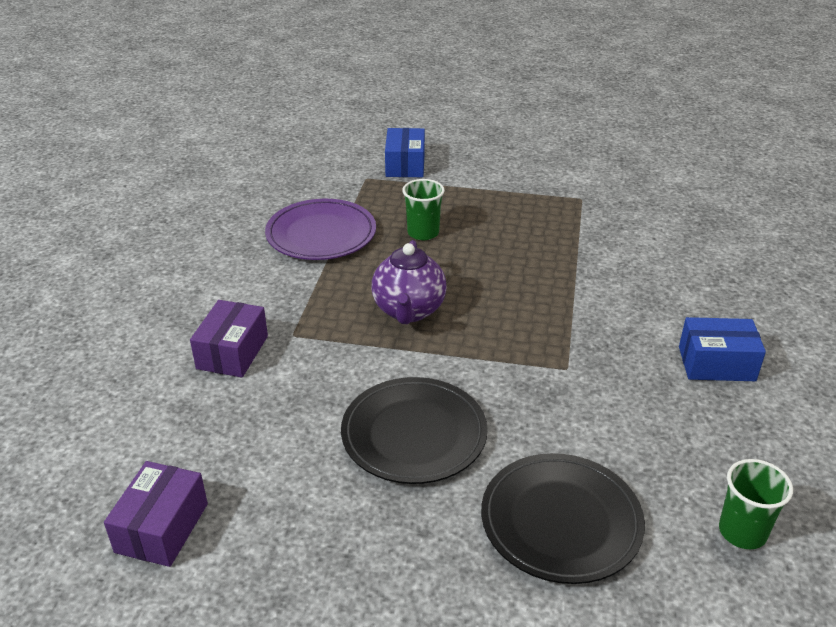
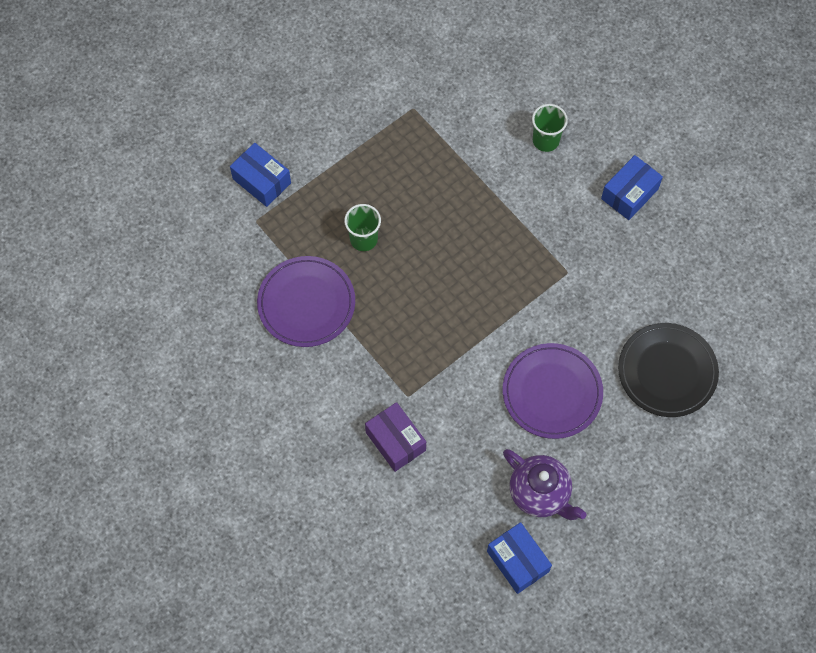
camera: 50 degrees left, 30 degrees up
(162, 528) = (518, 561): purple box -> blue box
(409, 311) = (442, 313): purple teapot -> purple teapot (540, 494)
(414, 434) = (552, 392): black plate -> purple plate
(742, 532) = (737, 298): green cup -> green cup (546, 140)

